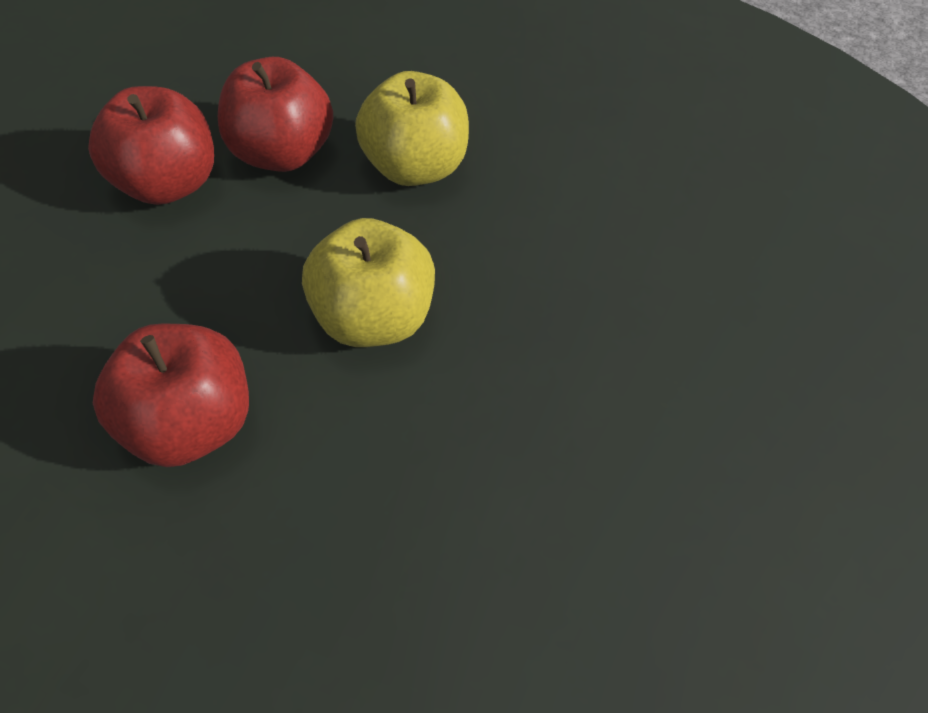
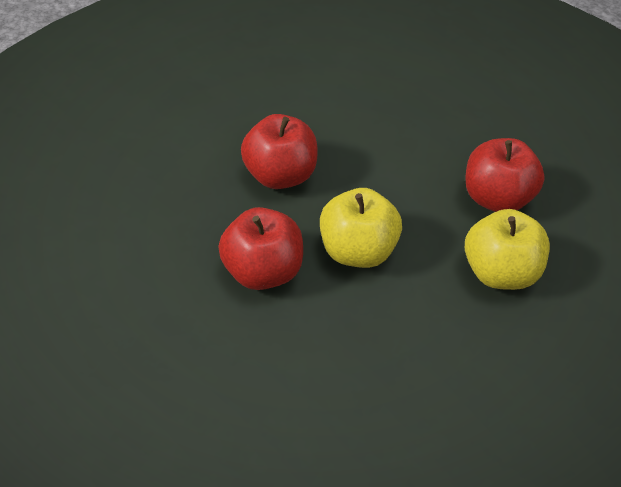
camera: 90 degrees right, 5 degrees down
(168, 184) = (455, 146): red apple -> red apple (262, 271)

